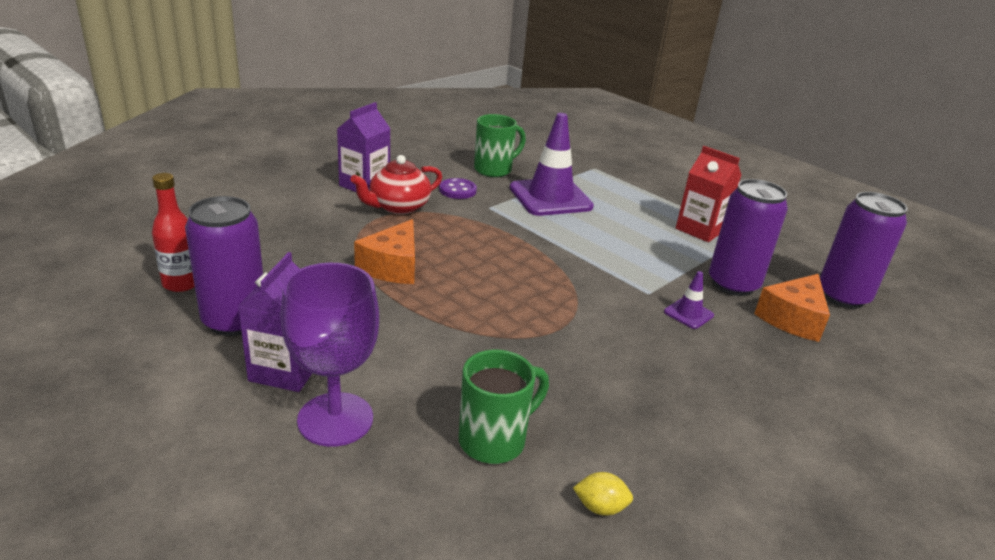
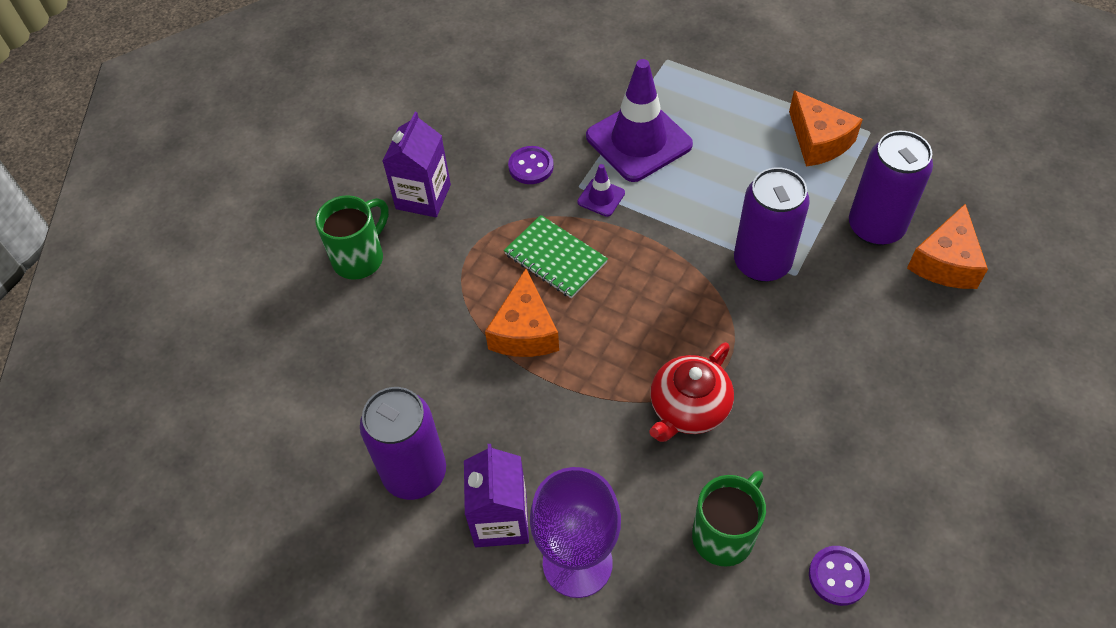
camera: 10 degrees left, 25 degrees up
(181, 283) = (329, 440): red bottle -> none
(398, 207) = (480, 224): red teapot -> red teapot (688, 408)
(446, 236) = (555, 258): none -> green notebook
(494, 169) = (554, 108): green mug -> green mug (360, 258)
(600, 507) = (838, 576): yellow lemon -> purple button
(688, 314) = (843, 293): purple traffic cone -> purple traffic cone (601, 197)
(700, 229) = (818, 141): red carton -> orange cheese
(842, 296) = (988, 206): purple can -> purple can (762, 263)

